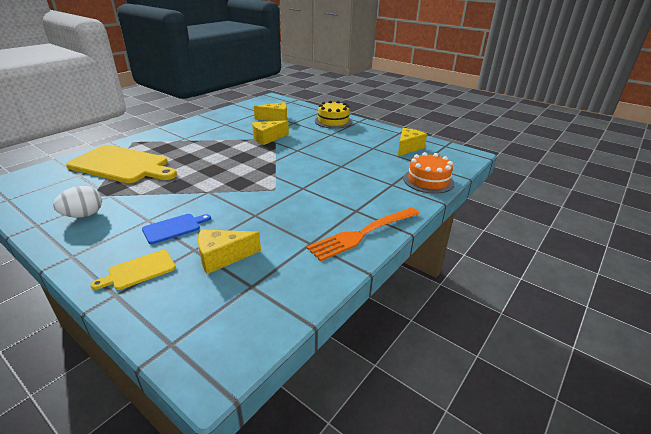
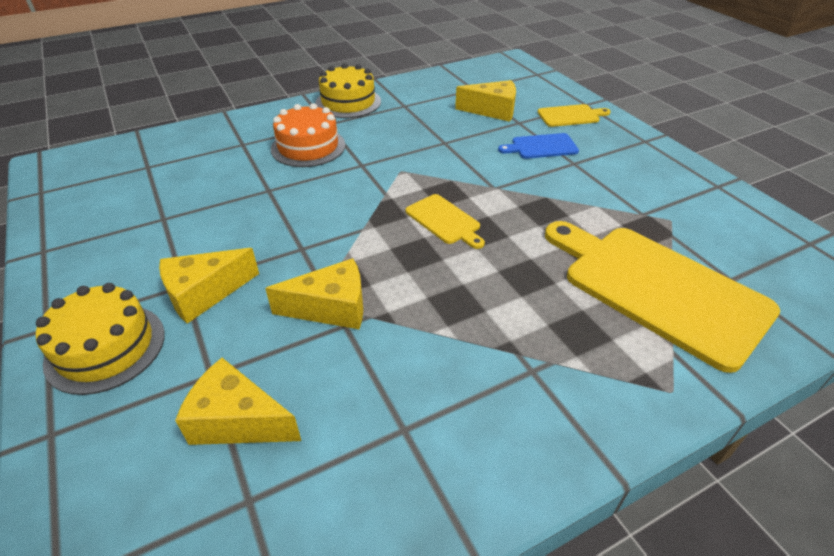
camera: 155 degrees left, 10 degrees up
(83, 215) = (663, 187): white egg -> none
(234, 170) = (444, 220): none -> yellow cutting board
(362, 234) = (348, 102): orange fork -> yellow cake
(408, 148) = (107, 202): yellow cheese -> yellow cheese (204, 294)
(428, 180) = (190, 138): orange cake -> orange cake (308, 147)

